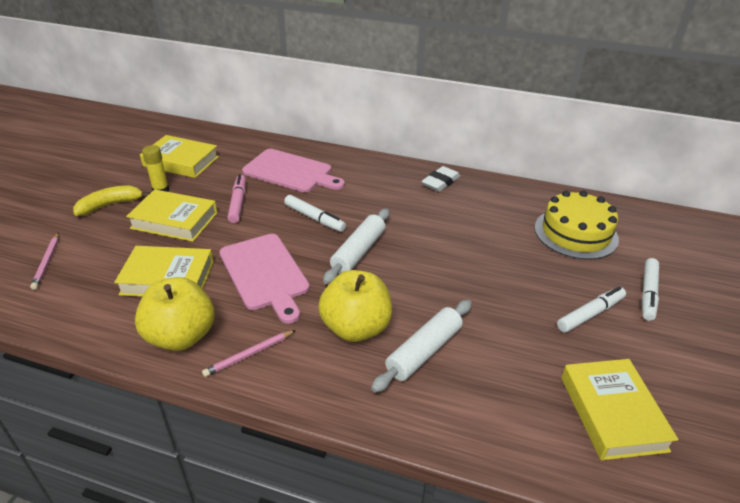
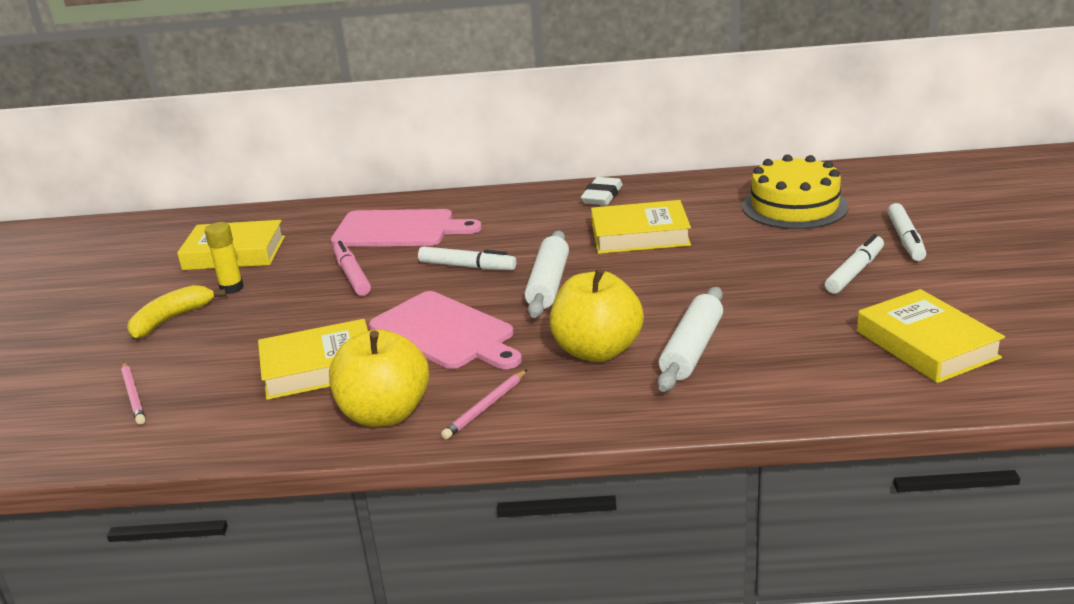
camera: 15 degrees left, 10 degrees down
(174, 220) = (279, 313): yellow book -> yellow book (640, 235)

